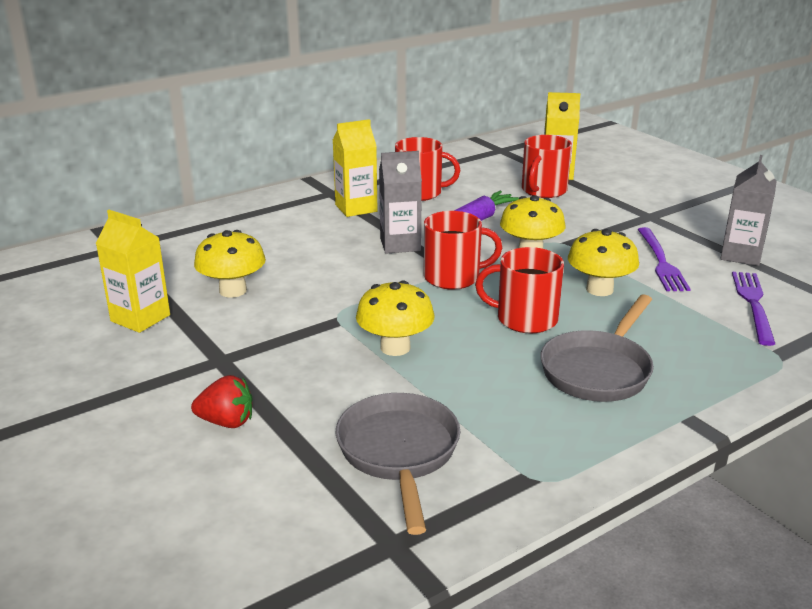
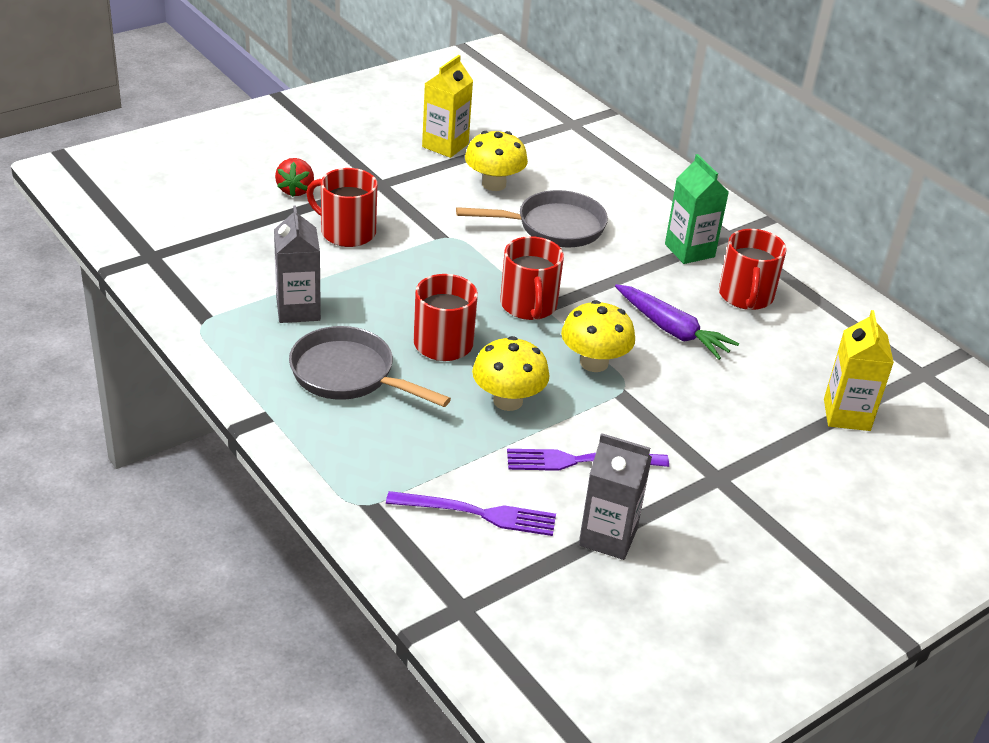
camera: 85 degrees right, 10 degrees up
(356, 208) = (689, 250): yellow carton -> green carton
(395, 347) = (394, 265): yellow mushroom -> none
(399, 453) = (245, 262): grey pan -> grey pan (553, 227)
(400, 244) = (601, 276): grey carton -> grey carton (298, 309)
(543, 190) = (781, 395): red mug -> red mug (346, 232)

